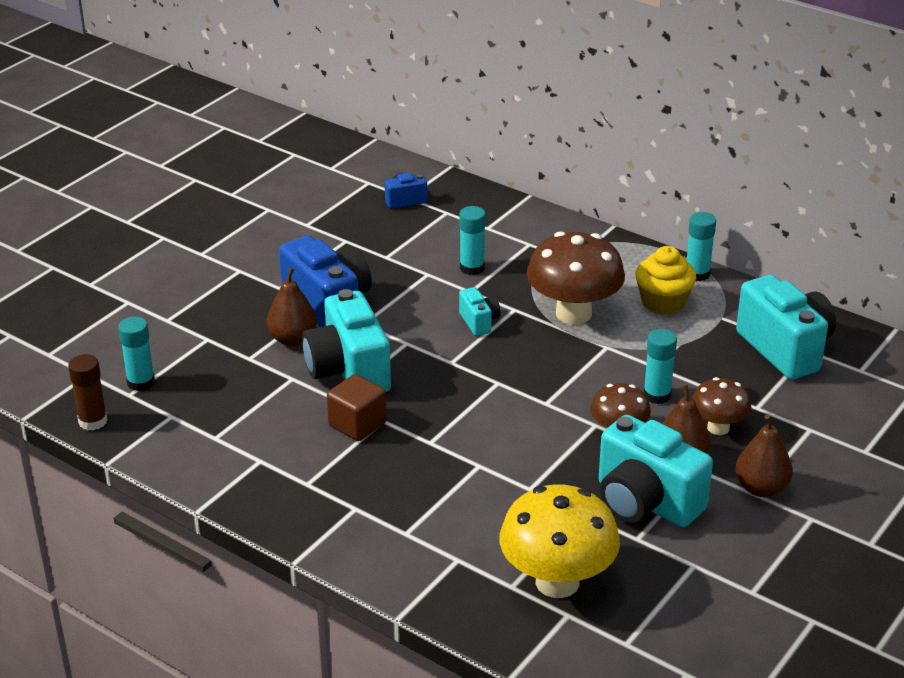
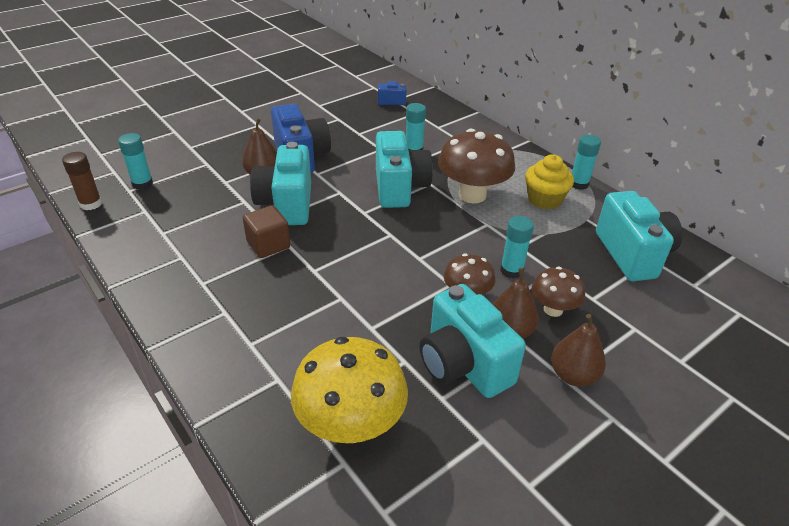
camera: 15 degrees right, 5 degrees up
(479, 322) = (399, 188): turquoise camera -> turquoise camera, size x2.10

